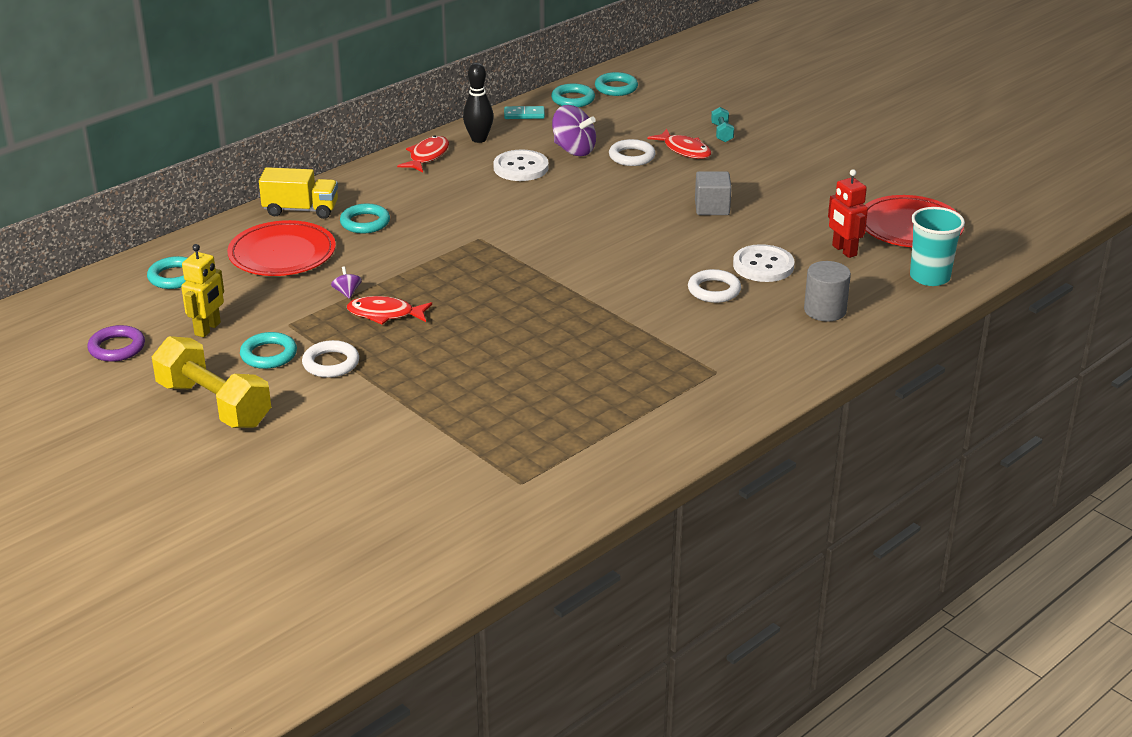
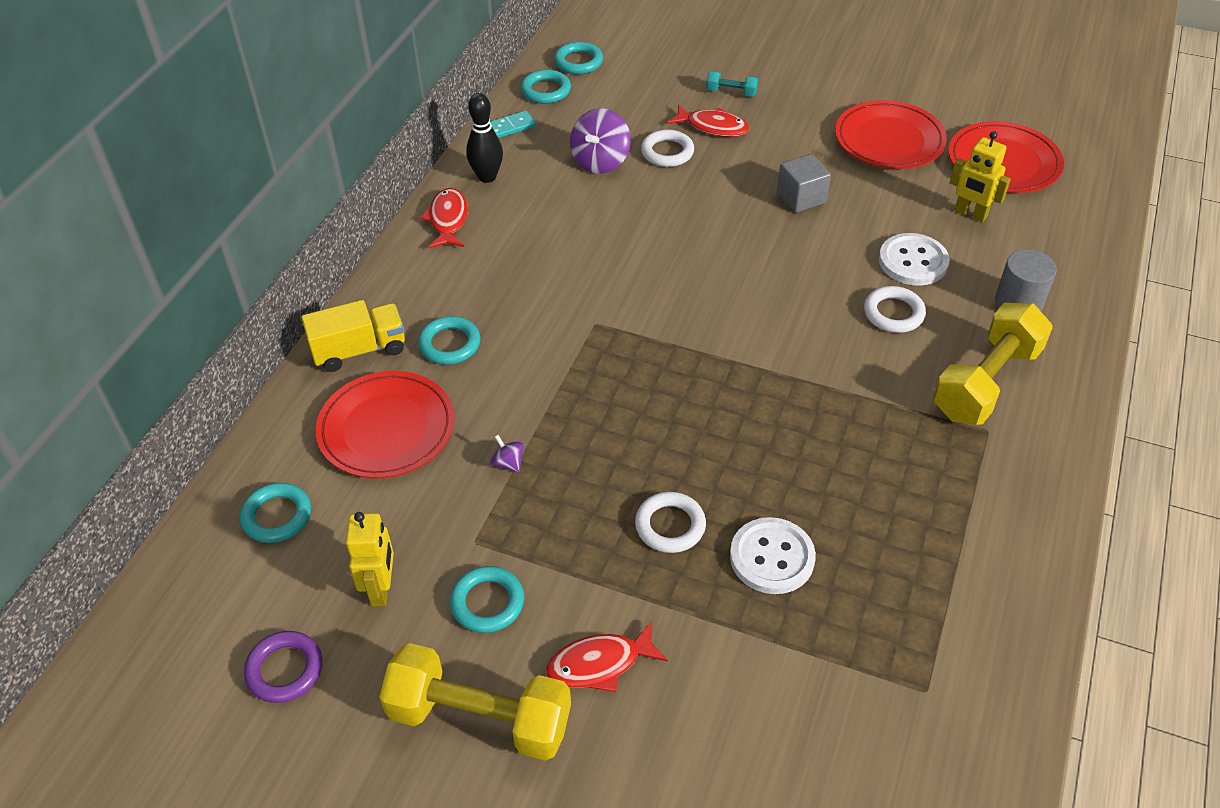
camera: 25 degrees left, 15 degrees up
(331, 363) = (572, 586): white ring -> white ring (670, 526)
(384, 314) = (577, 481): red fish -> red fish (599, 664)
(521, 168) = (563, 204): white button -> white button (772, 557)
(574, 150) = (600, 161): purple spinning top -> purple spinning top turned 105 degrees clockwise
(722, 133) = (731, 92): turquoise dumbbell -> turquoise dumbbell turned 45 degrees counterclockwise
(745, 346) = (986, 382): none -> yellow dumbbell
(824, 191) = (889, 140): none -> red plate
(844, 250) = (970, 214): red robot -> yellow robot
(929, 277) = (1074, 222): turquoise cup -> none

